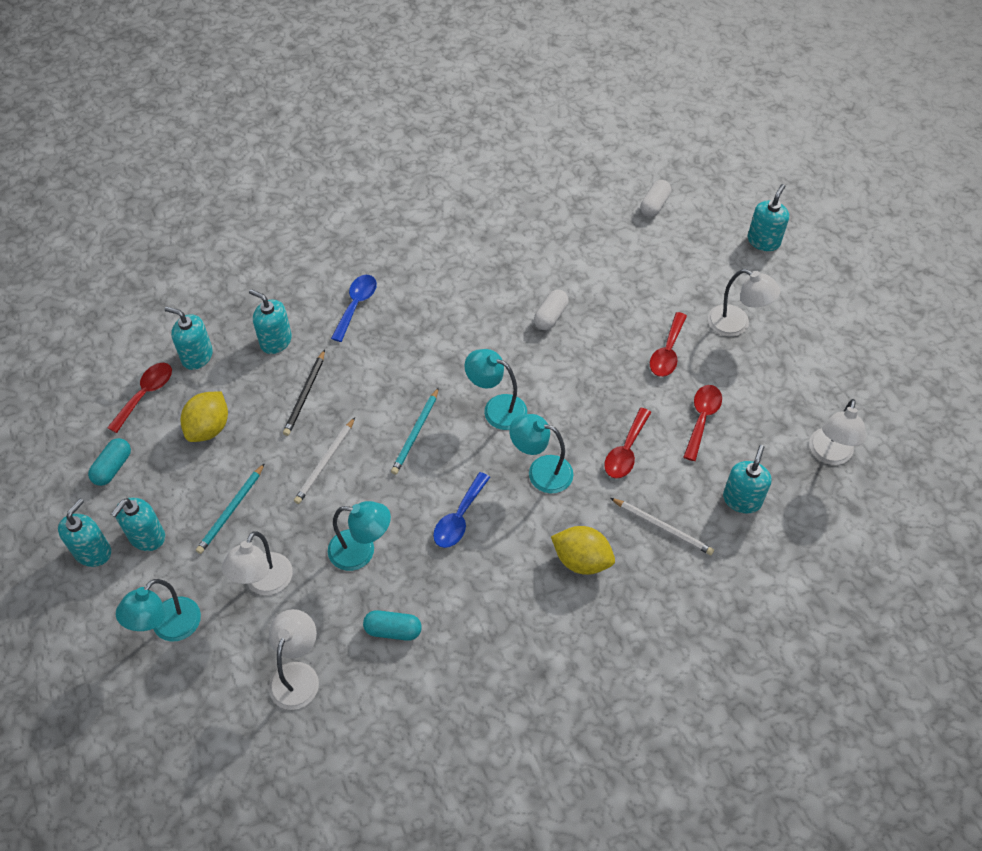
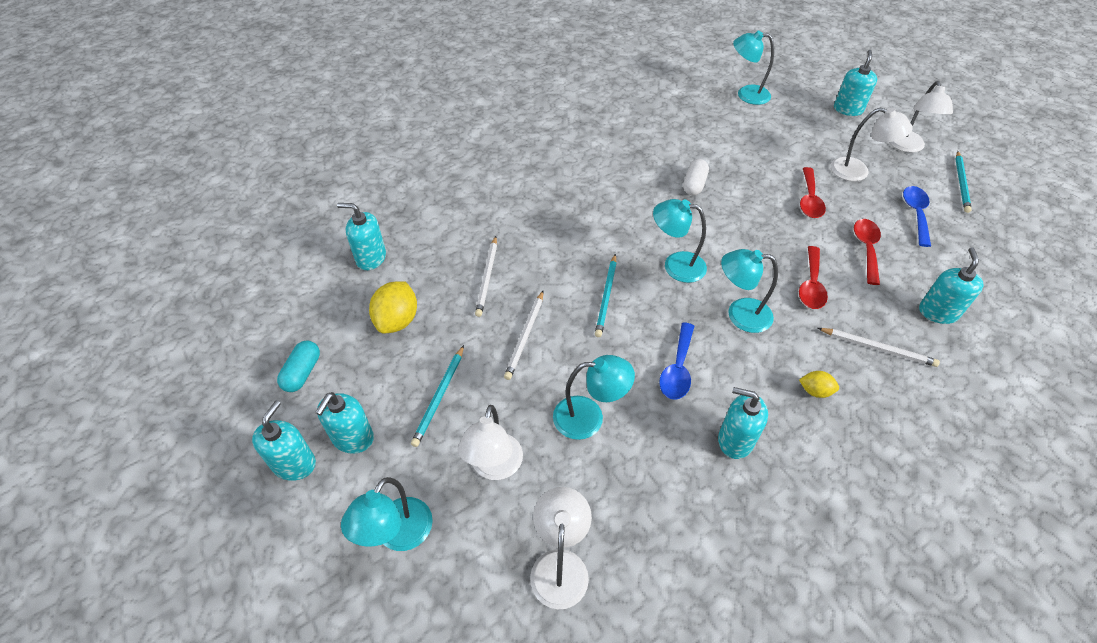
camera: 10 degrees left, 5 degrees down
(145, 394) = (325, 298): red spoon -> none
(276, 341) = (446, 235): turquoise soap dispenser -> turquoise soap dispenser (735, 440)
(305, 395) = (487, 277): black pencil -> white pencil
(356, 305) = (514, 197): blue spoon -> blue spoon (916, 214)
(393, 630) = (650, 495): turquoise capsule -> none
(581, 560) = (815, 391): yellow lemon -> yellow lemon, size x0.55
(654, 205) = (746, 94): white capsule -> turquoise lamp
(829, 455) = (993, 263): white lamp -> white lamp (907, 147)
(845, 355) = (961, 183): none -> turquoise pencil

